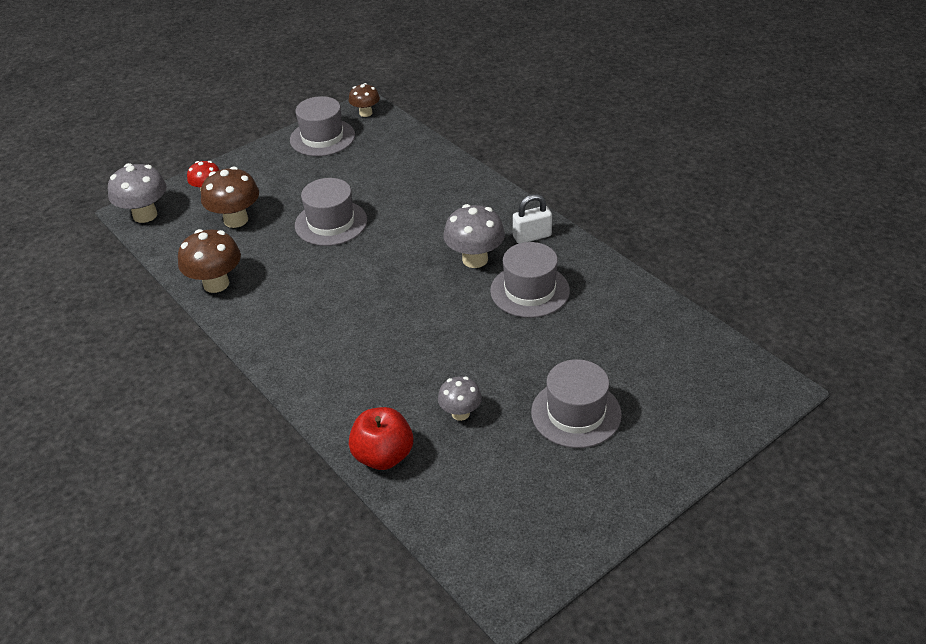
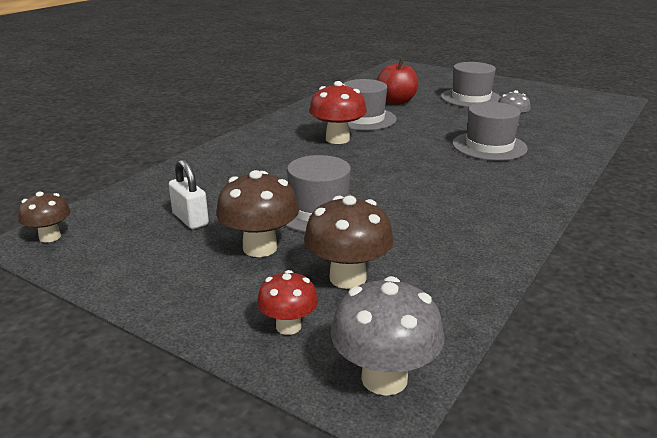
camera: 110 degrees left, 15 degrees down
(216, 284) = (480, 256): brown mushroom -> brown mushroom (260, 248)
(322, 137) = (118, 257): grey hat -> grey hat (489, 146)
(383, 456) = (579, 139): red apple -> red apple (396, 101)
(475, 259) = (337, 139): grey mushroom -> red mushroom
(532, 236) = (293, 124): white padlock -> white padlock (190, 219)

